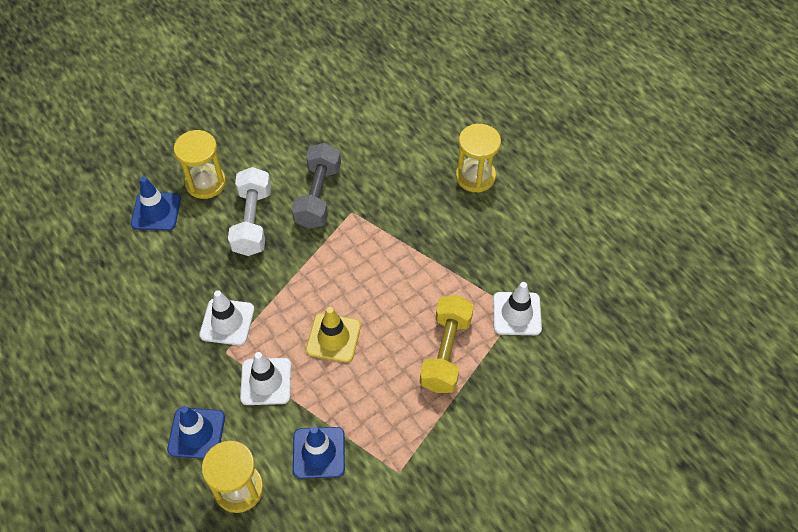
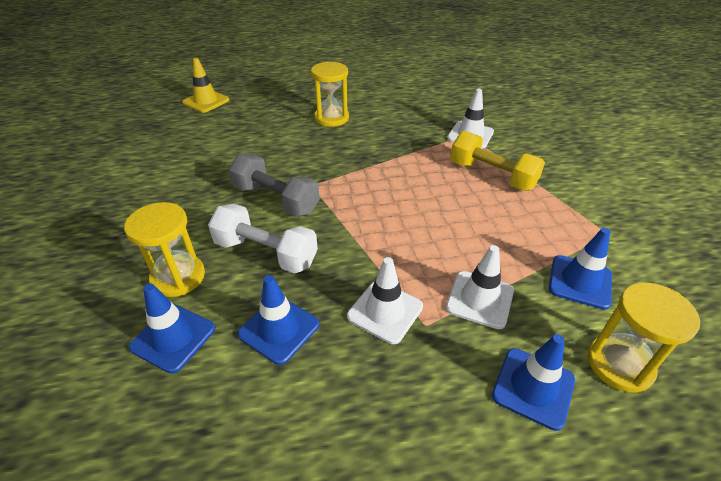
camera: 65 degrees left, 15 degrees down
(185, 265) = (279, 329): none -> blue traffic cone
(333, 338) = (447, 234): yellow traffic cone -> yellow traffic cone (206, 101)

